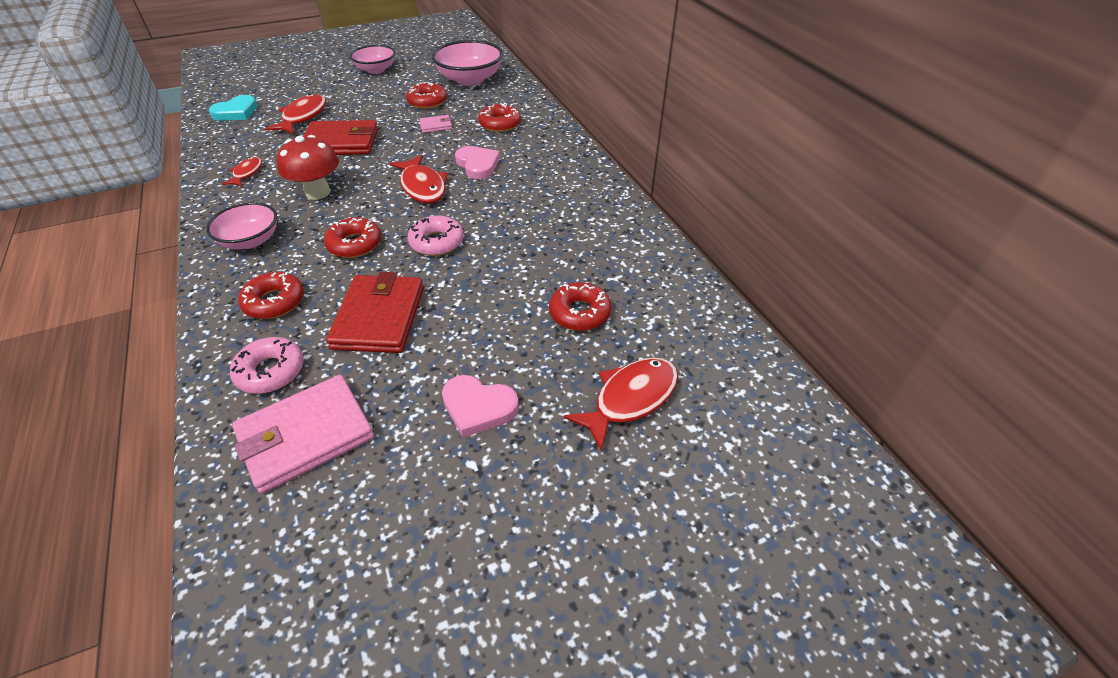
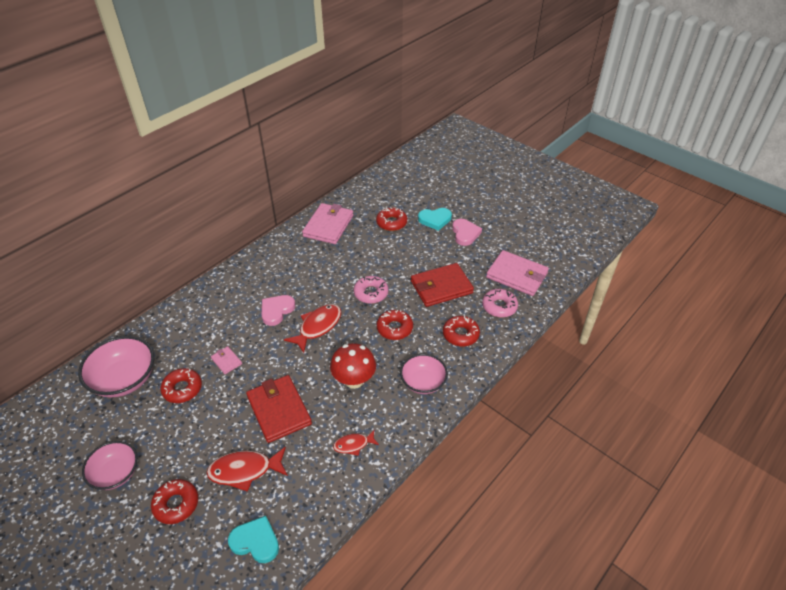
camera: 115 degrees left, 0 degrees up
(500, 124) = (209, 323): red donut -> red donut (176, 504)
(550, 377) = (435, 220): none -> turquoise heart
(616, 241) = (328, 226): none -> pink wallet
(630, 399) = (430, 196): red fish -> none

